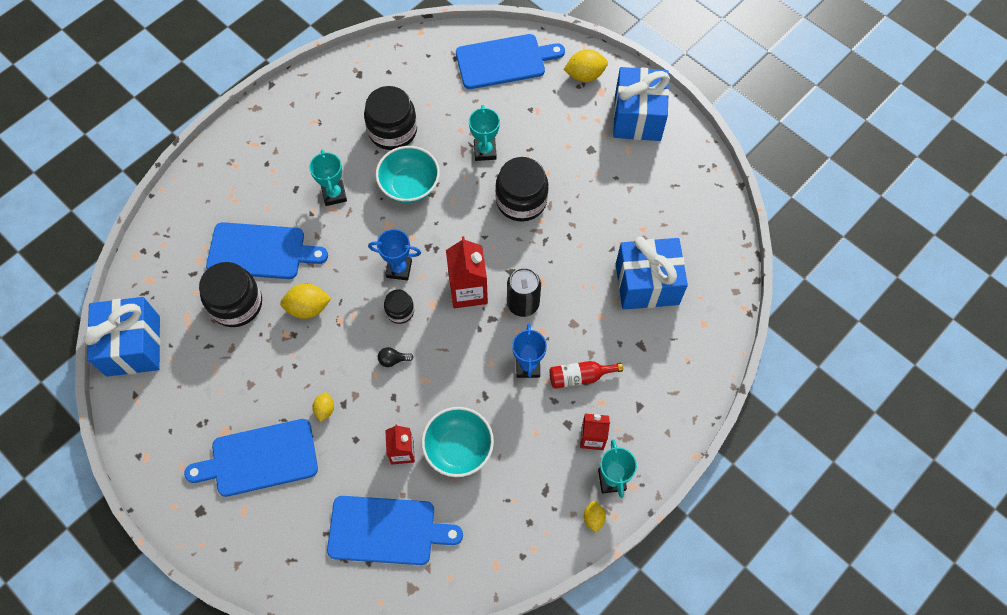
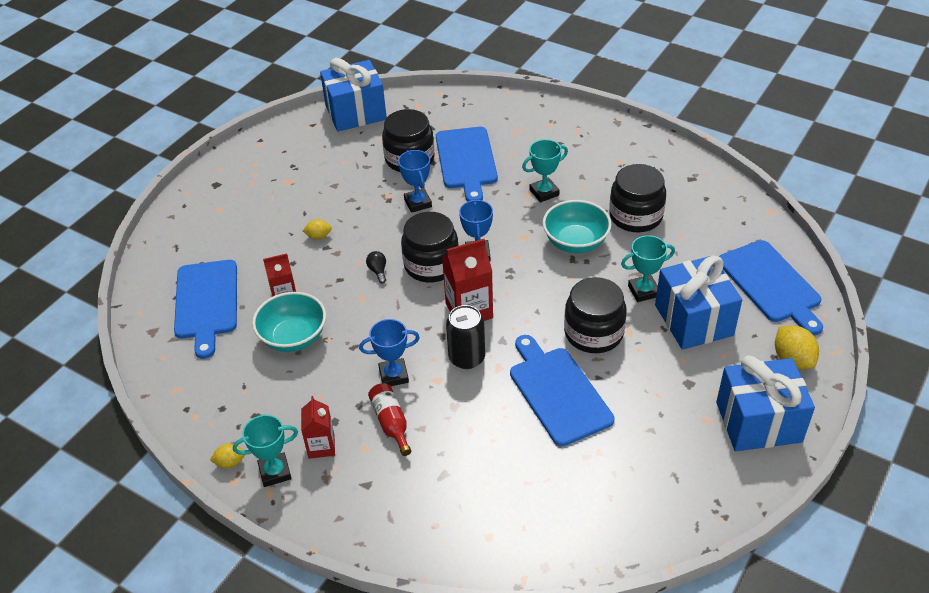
camera: 80 degrees right, 20 degrees down
(260, 459) = (266, 207): blue cutting board -> blue cutting board (558, 392)
(308, 308) = (418, 203): yellow lemon -> blue trophy
(400, 311) = (431, 265): black jar -> black jar, size x1.88
(647, 284) = (525, 468): blue gift -> blue gift (693, 320)

